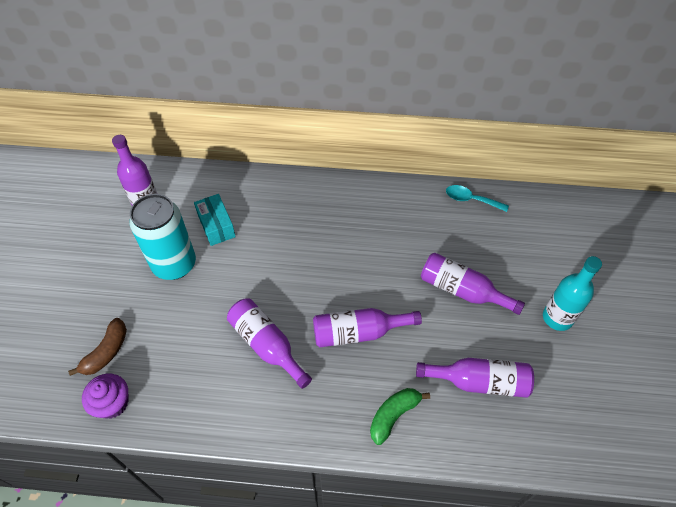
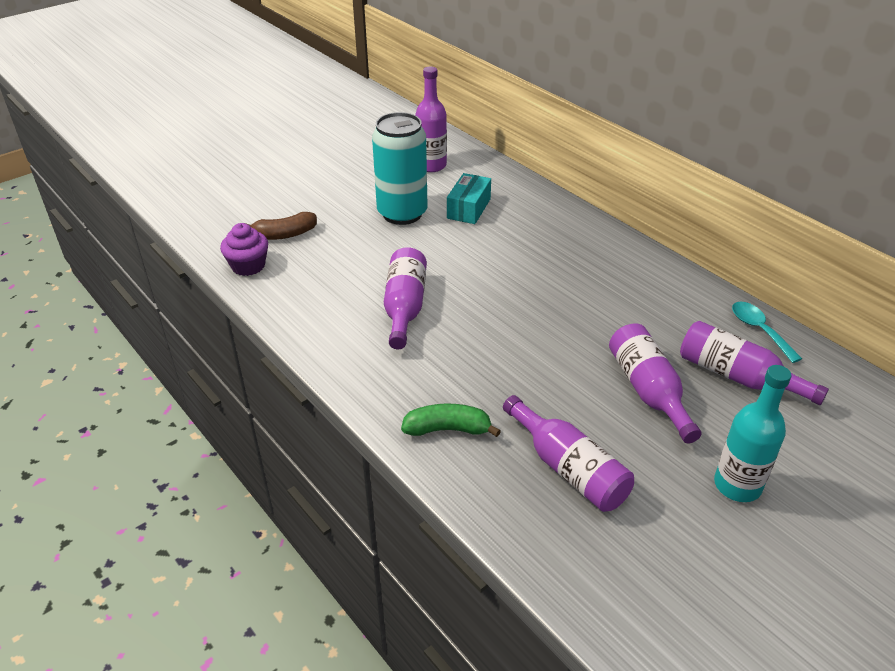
camera: 45 degrees right, 15 degrees down
(358, 332) = (496, 351): purple bottle -> purple bottle (737, 376)

